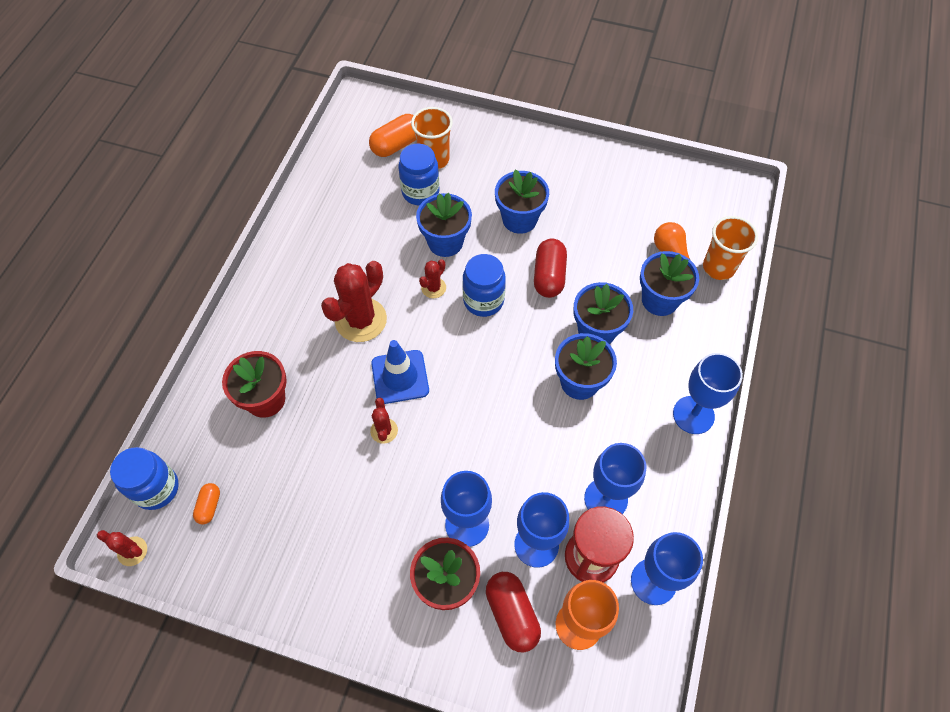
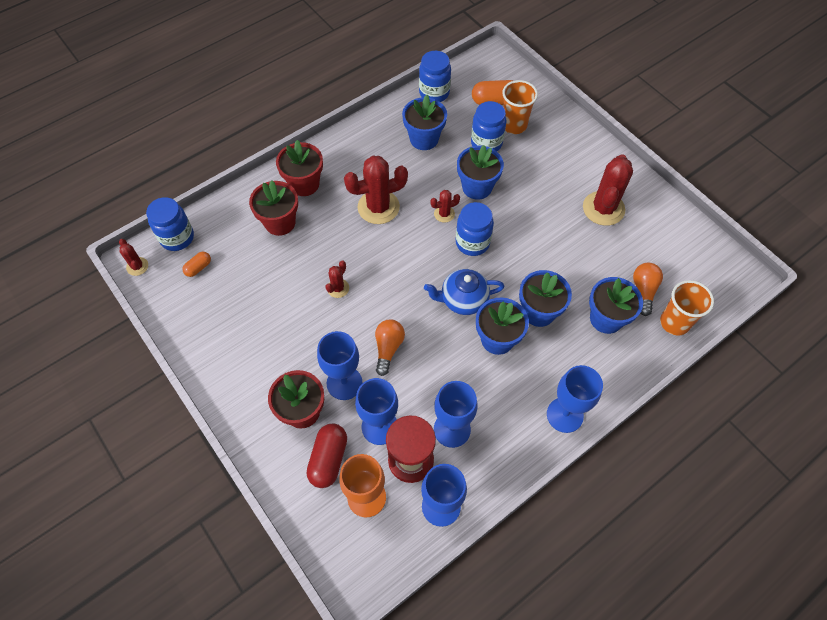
camera: 35 degrees right, 0 degrees up
(260, 342) = (304, 184): none -> red flower pot
(327, 168) = (434, 93): none -> blue jar
(400, 377) = (375, 260): blue traffic cone -> none
(483, 460) = (388, 348): none -> orange light bulb
(518, 364) = (463, 300): none -> blue teapot
(519, 219) = (544, 201): blue flower pot -> blue flower pot (424, 139)
(549, 276) = (534, 253): red capsule -> none
(579, 196) = (603, 208): none -> red cactus

